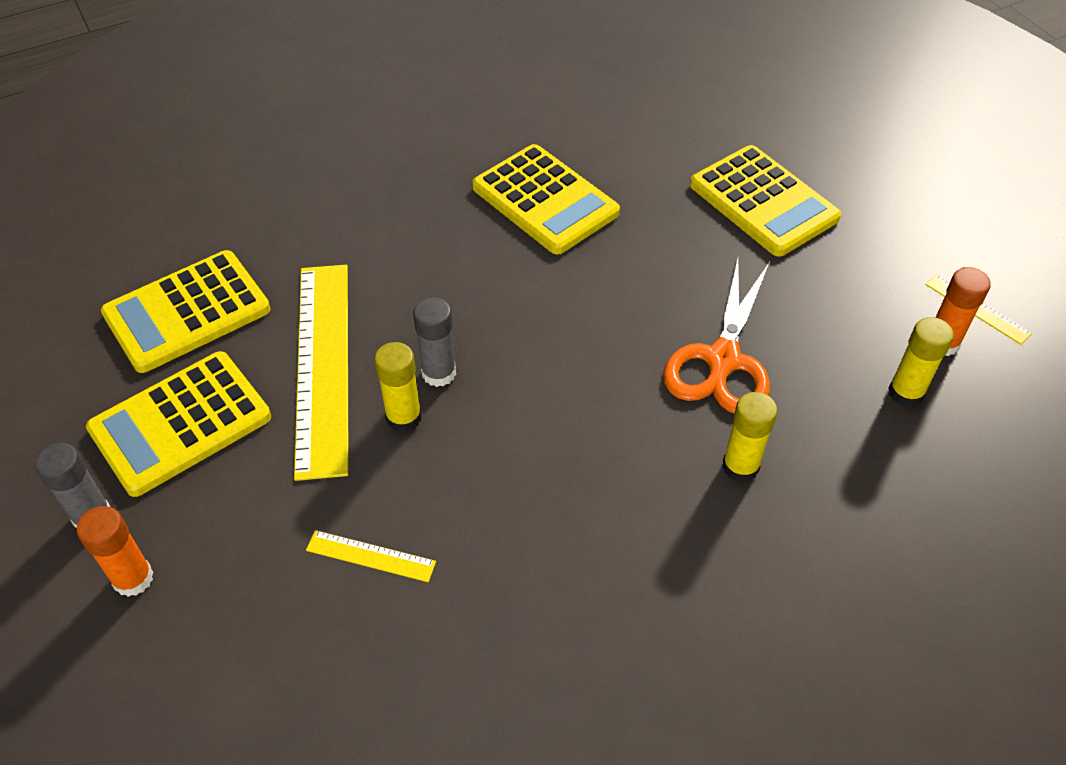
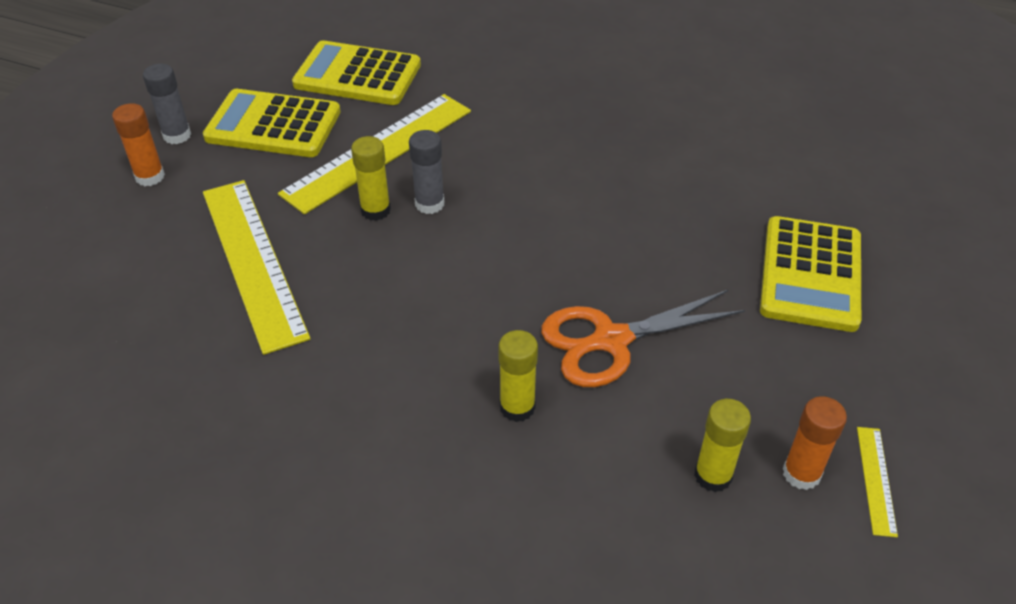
camera: 50 degrees right, 5 degrees down
(371, 556) = (253, 261): yellow ruler -> yellow ruler, size x2.36
(545, 200) = (647, 161): yellow calculator -> none

